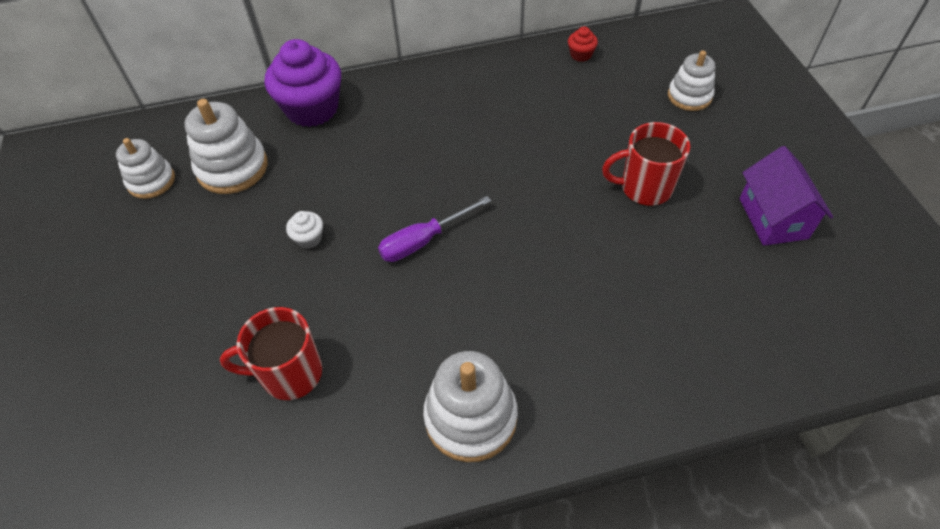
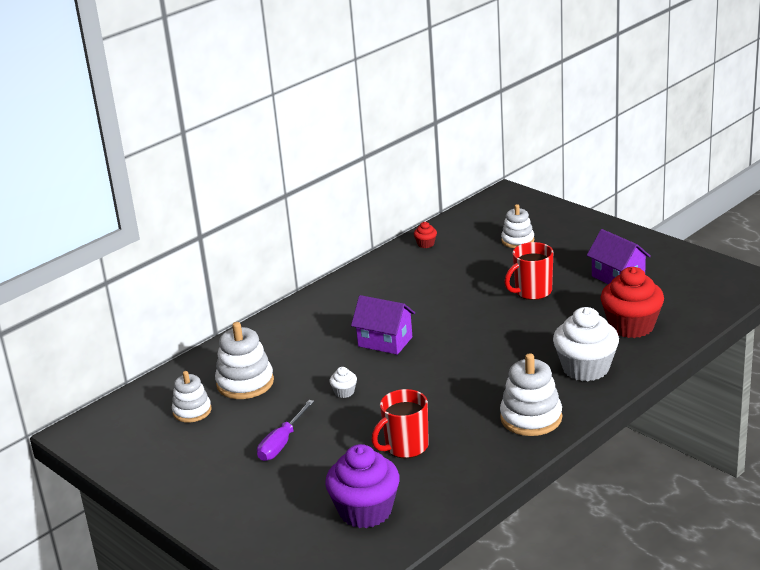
camera: 30 degrees left, 25 degrees down
(312, 109) = (265, 335): purple cupcake -> purple cupcake (365, 511)
(416, 182) = (385, 342): none -> purple house
(423, 241) = (421, 364): purple screwdriver -> purple screwdriver (282, 443)
(610, 364) = (585, 368): none -> white cupcake
(729, 318) = (631, 326): none -> red cupcake

